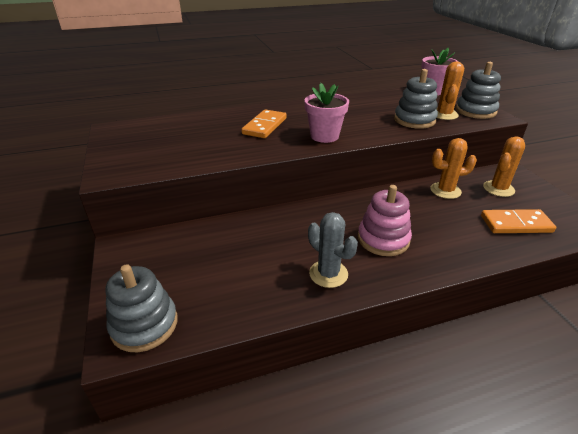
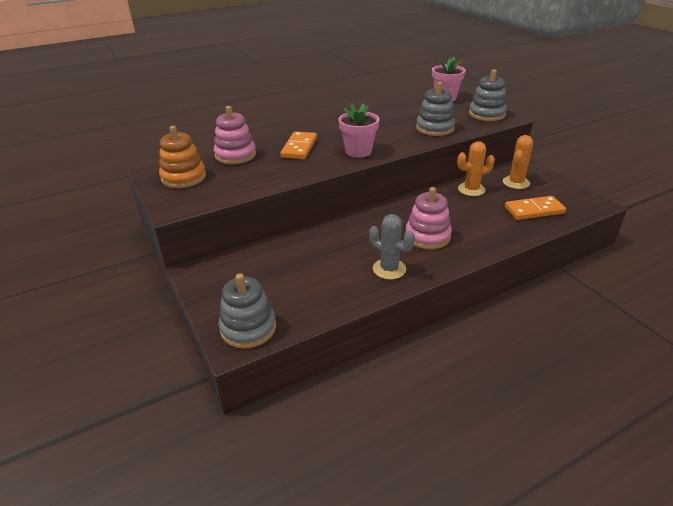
camera: 10 degrees left, 0 degrees up
(136, 144) = (183, 177): none -> orange stacking toy
(198, 127) = (235, 155): none -> pink stacking toy
(444, 114) = (460, 120): orange cactus -> none

